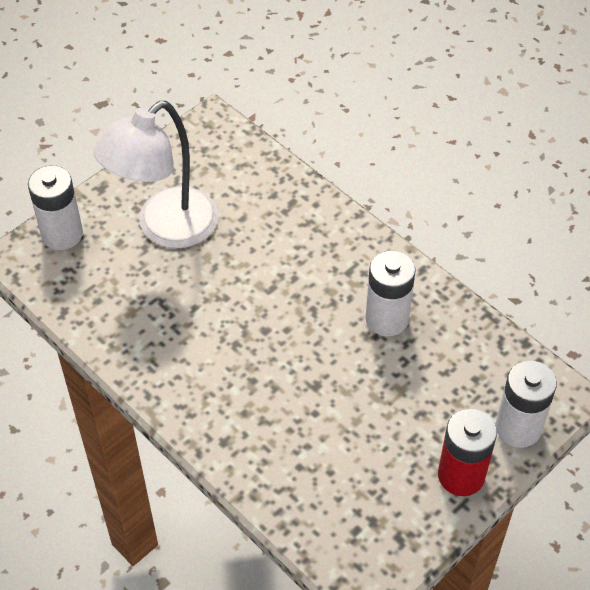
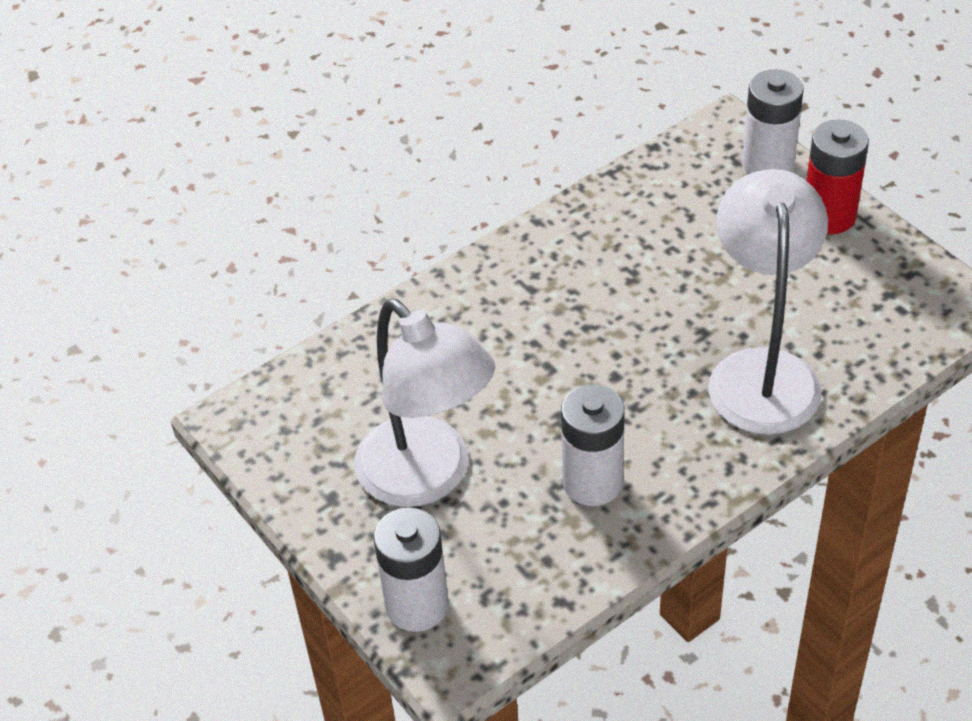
camera: 80 degrees left, 5 degrees down
(276, 426) = (762, 372): none -> white lamp
(387, 319) = (609, 258): white battery -> white battery (592, 482)

